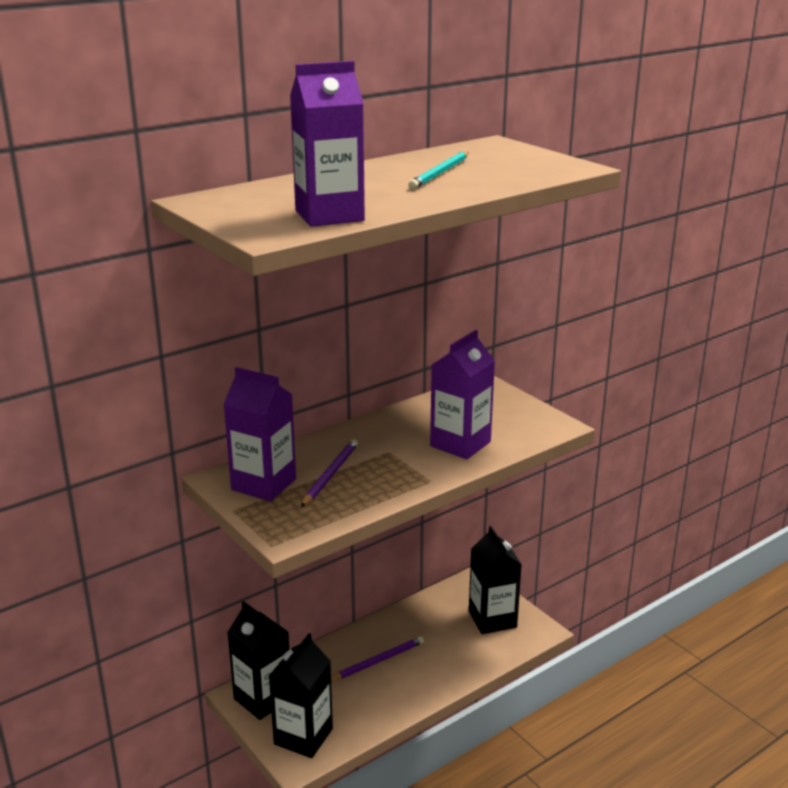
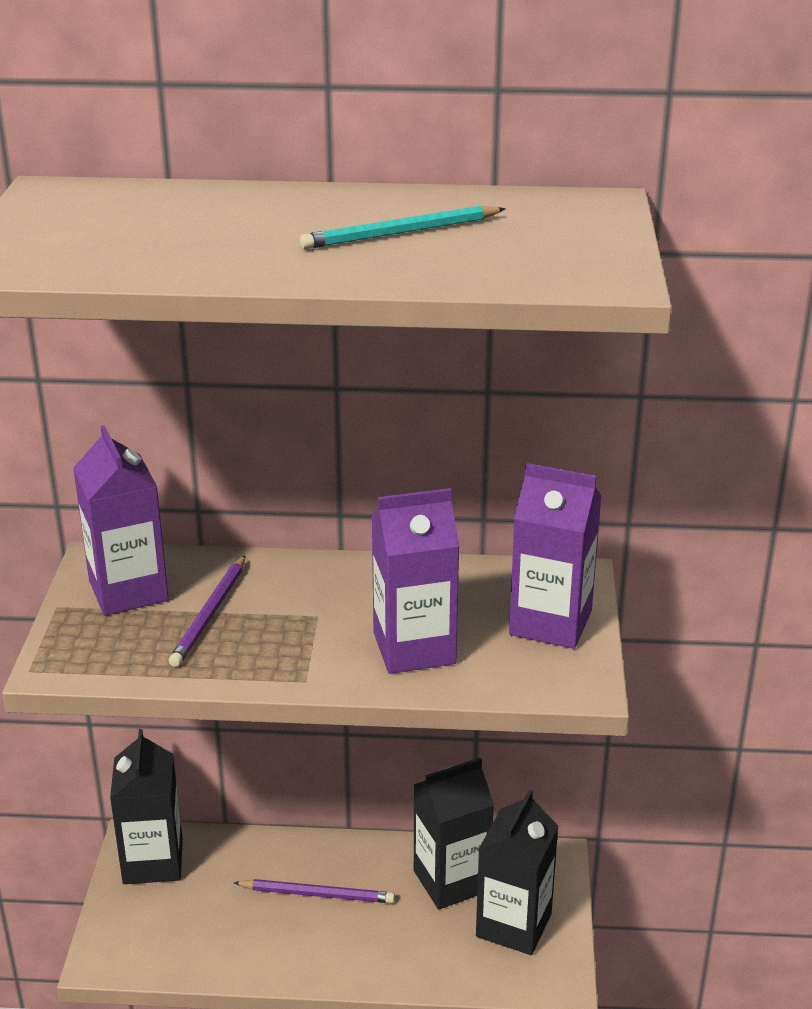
camera: 40 degrees right, 5 degrees up
(303, 736) = (141, 932): black carton -> black carton (451, 881)
(329, 215) = (120, 258): purple carton -> purple carton (550, 623)
(330, 475) = (210, 614): purple pencil -> purple pencil turned 135 degrees clockwise

